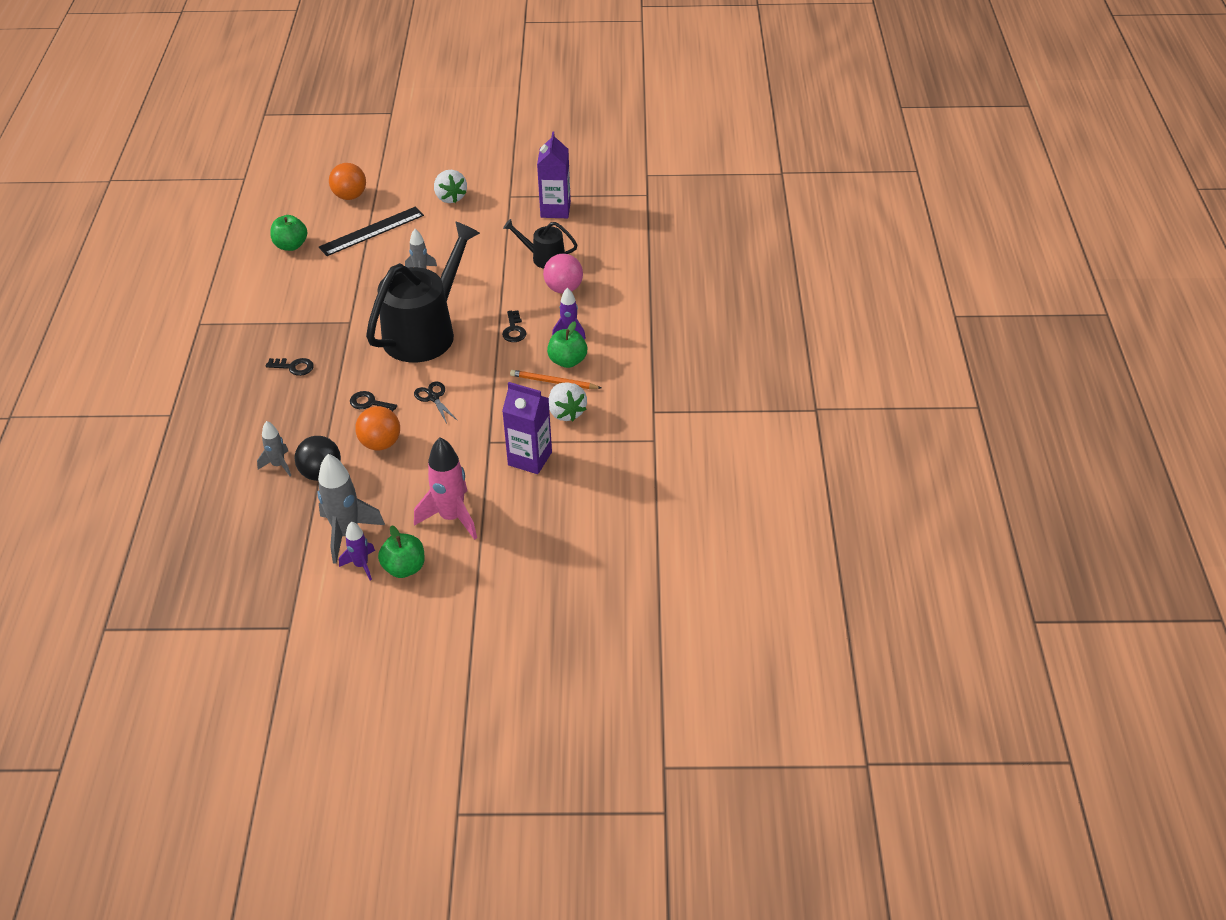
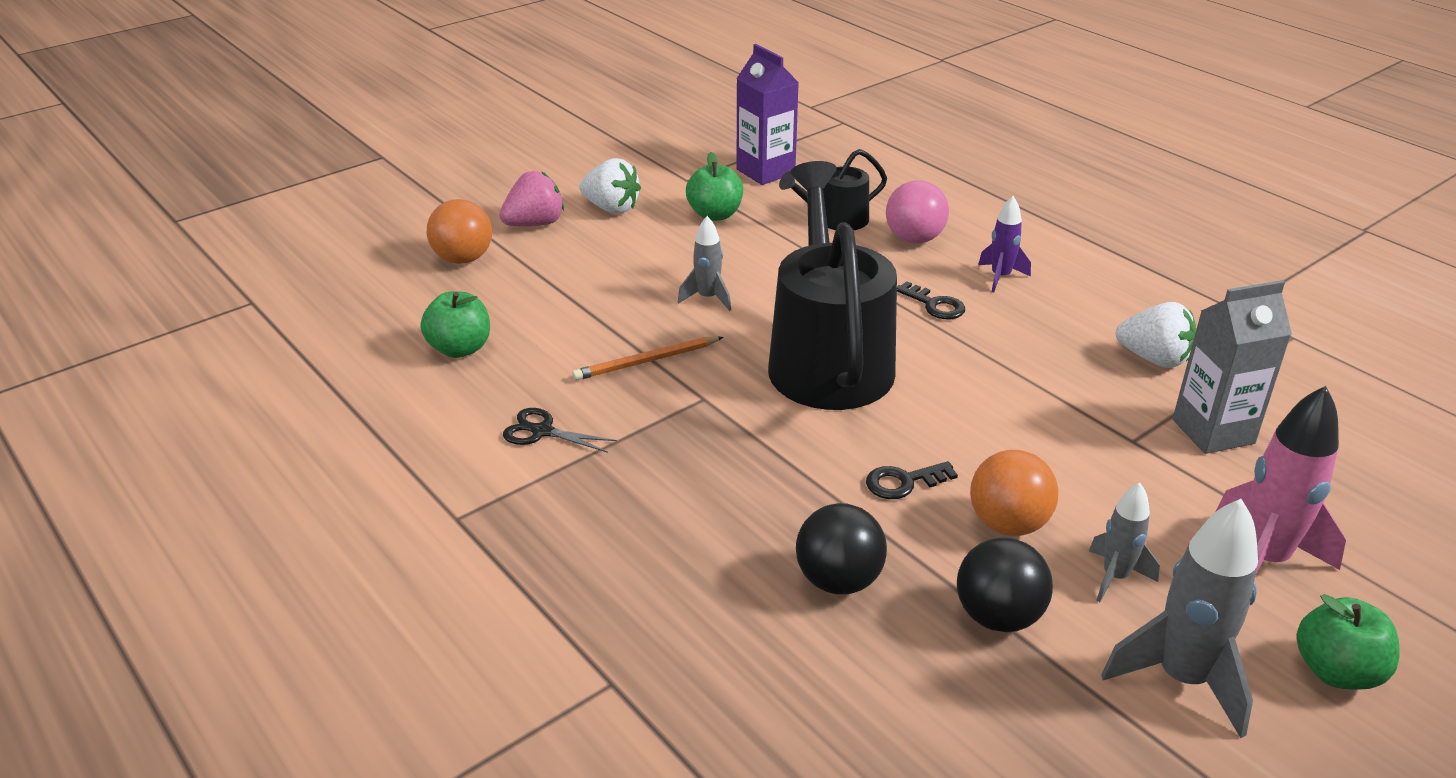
camera: 40 degrees left, 10 degrees down
(278, 465) = (916, 646): grey rocket -> grey rocket (1115, 577)
(288, 426) = (838, 581): none -> black ball
(294, 367) = (714, 496): black key -> none
(361, 565) = (1280, 711): purple rocket -> none
(371, 231) = (560, 283): black ruler -> none
(405, 190) = (535, 224): none -> pink strawberry
(433, 398) = (974, 428): black scissors -> black scissors (542, 431)
(530, 458) = (1213, 431): purple carton -> grey carton
(553, 382) = (1080, 335): orange pencil -> orange pencil (646, 361)
(567, 361) = (1054, 306): green apple -> green apple (715, 215)

